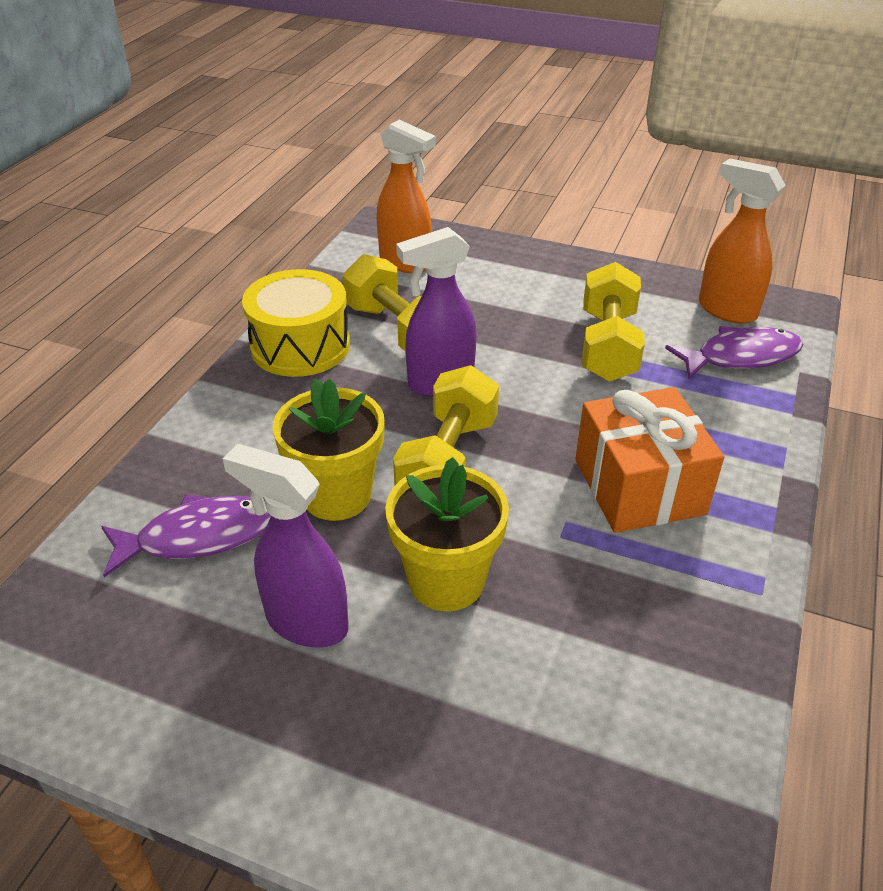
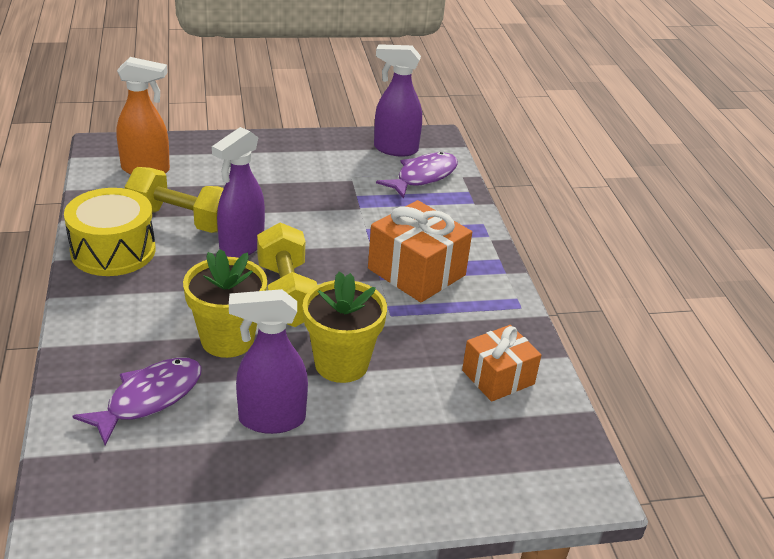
camera: 35 degrees left, 5 degrees down
(608, 346) = (336, 191): yellow dumbbell -> none
(651, 690) = (498, 377): none -> orange gift
(726, 310) = (395, 149): orange spray bottle -> purple spray bottle

